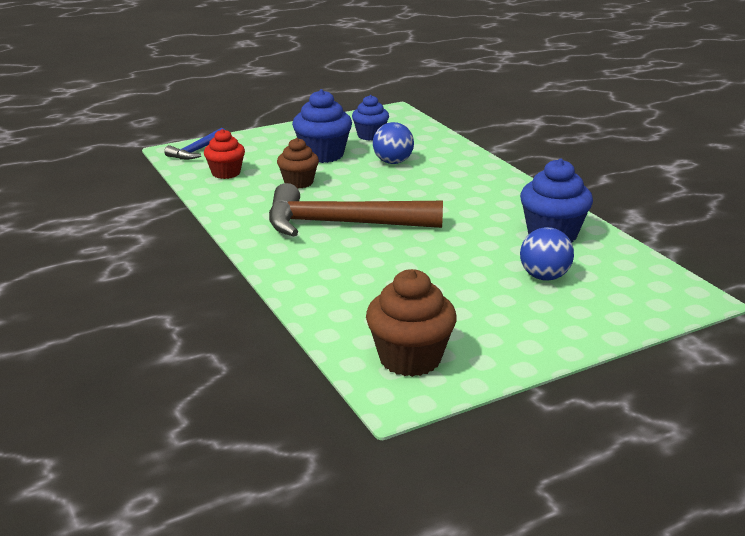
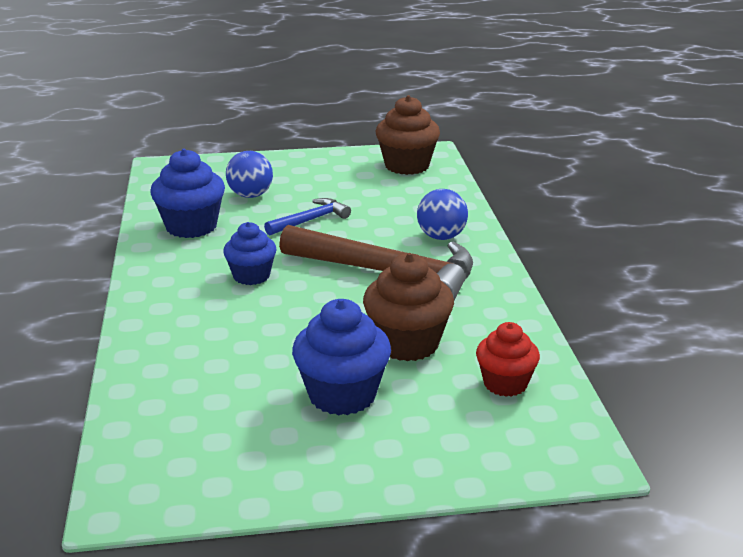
camera: 160 degrees left, 0 degrees up
(197, 151) = (547, 452): blue hammer -> blue hammer (310, 220)
(298, 182) = (407, 344): brown cupcake -> brown cupcake, size x1.52
(370, 135) = (233, 429): blue cupcake -> blue cupcake (251, 276)
(393, 162) = (253, 357): blue ball -> blue ball (441, 237)

